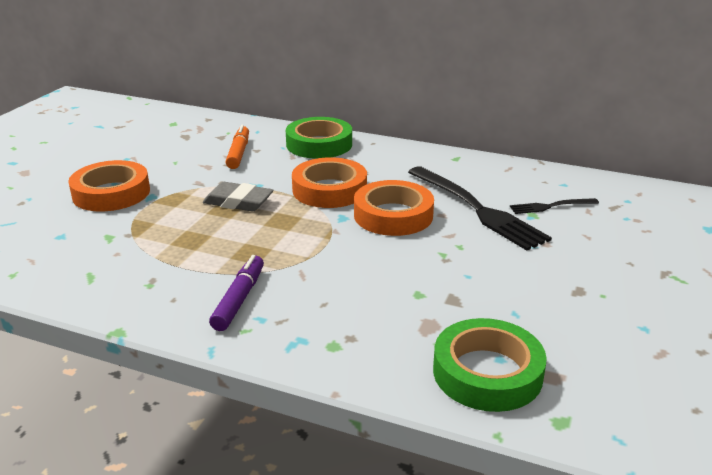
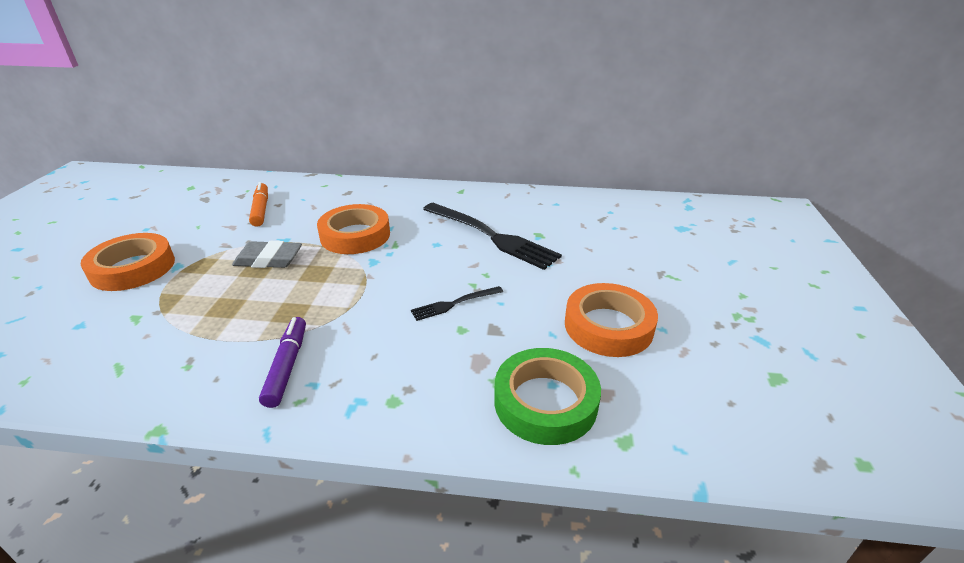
camera: 15 degrees left, 5 degrees up
(319, 144) = (336, 192): green tape -> none
(393, 215) = (419, 252): orange tape -> orange tape (608, 326)
(550, 206) = (551, 225): black fork -> black fork (454, 304)

